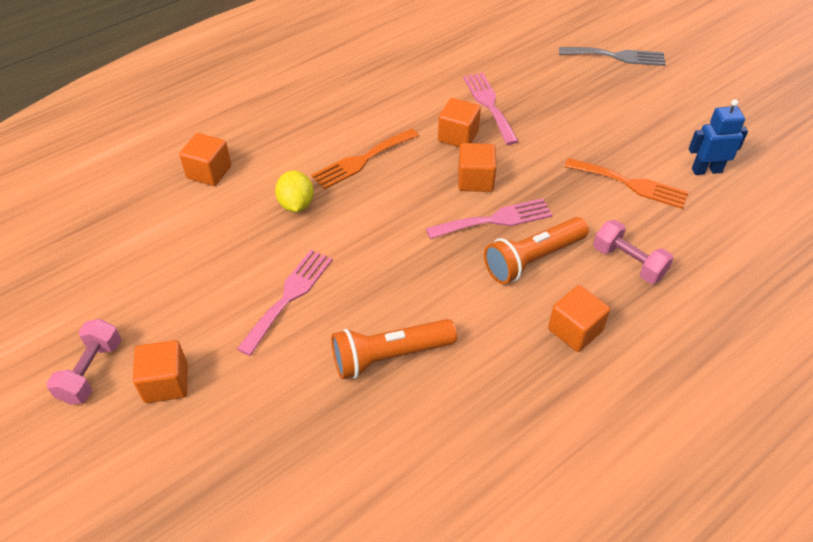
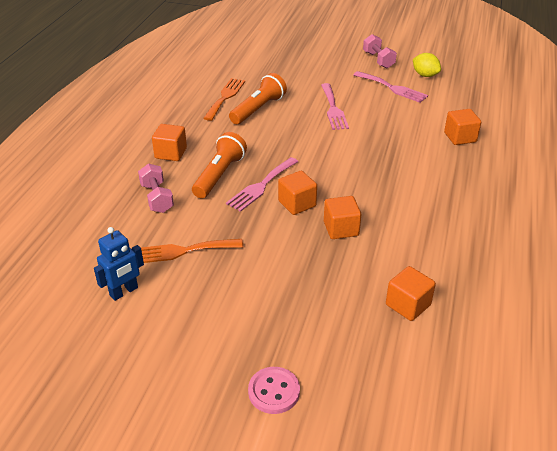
camera: 145 degrees right, 10 degrees down
(166, 383) = (343, 68): orange cube -> orange cube (408, 305)
(296, 204) = (387, 144): yellow lemon -> yellow lemon (425, 75)
(362, 160) = (384, 183): orange fork -> orange fork (225, 97)
(489, 104) = (345, 267): pink fork -> pink fork (392, 88)
(617, 56) = (274, 391): grey fork -> pink button
(628, 262) = (157, 198): pink dumbbell -> pink dumbbell turned 60 degrees clockwise

